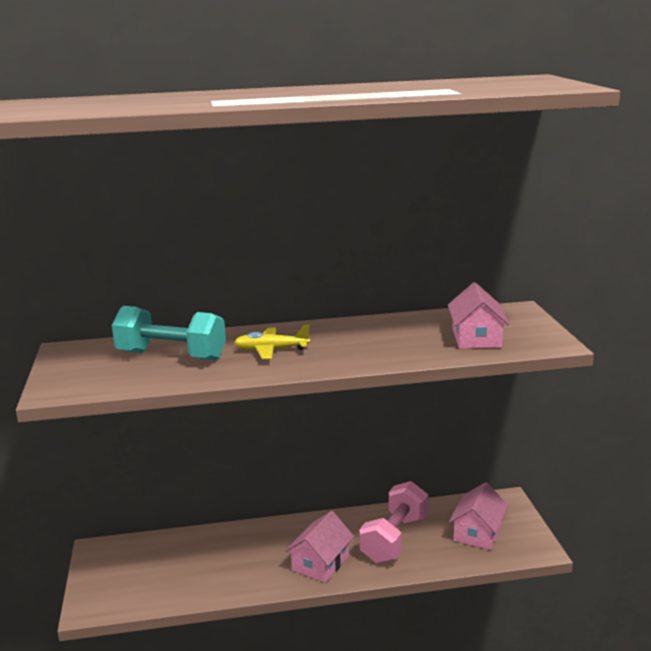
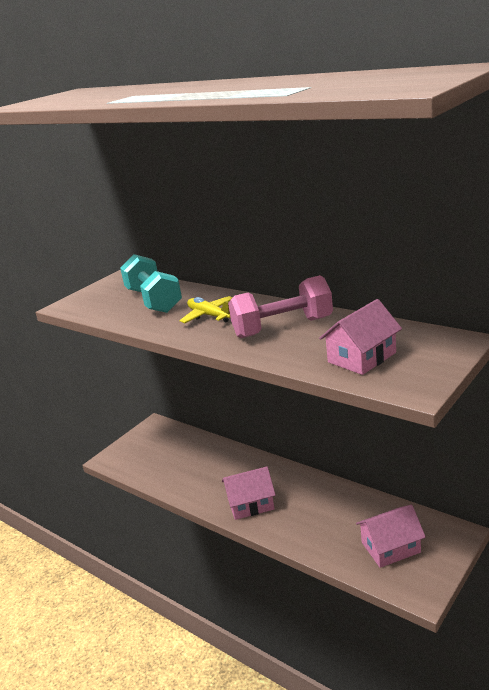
camera: 50 degrees right, 5 degrees up
(394, 539) = (321, 515): pink dumbbell -> pink dumbbell (283, 327)

